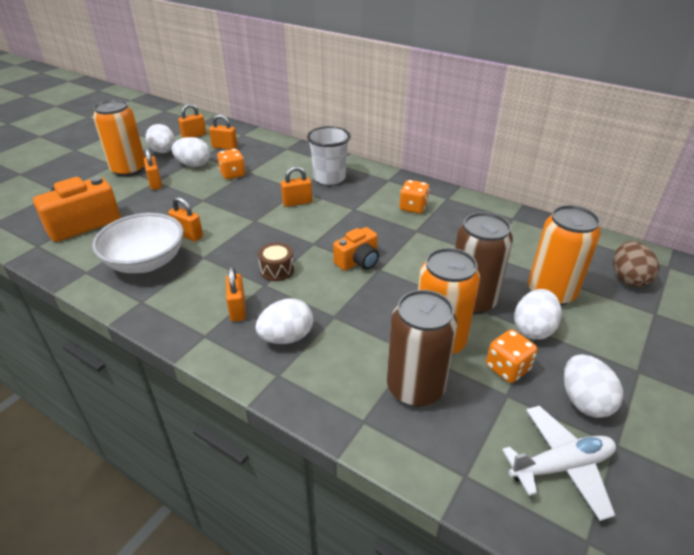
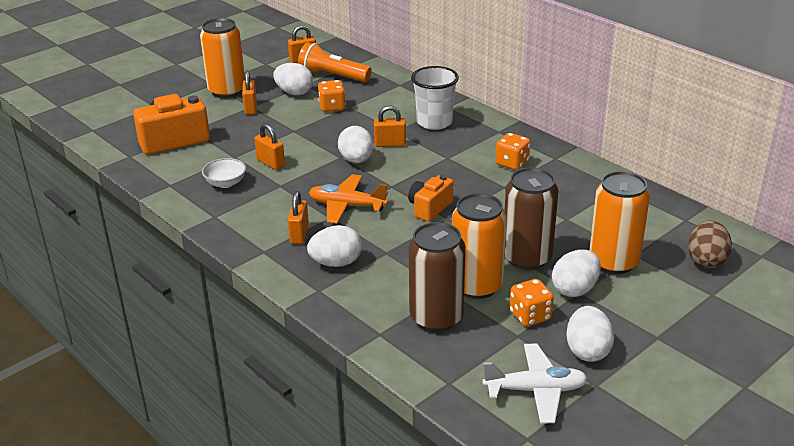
camera: 15 degrees right, 5 degrees down
(146, 262) = (225, 183): white bowl -> white bowl, size x0.53
(163, 152) = (266, 75): white egg -> white egg (356, 160)
(225, 147) = (332, 76): orange padlock -> orange flashlight
(277, 270) = (347, 206): brown drum -> orange plane
(358, 261) = (430, 208): orange camera -> orange camera turned 150 degrees clockwise

